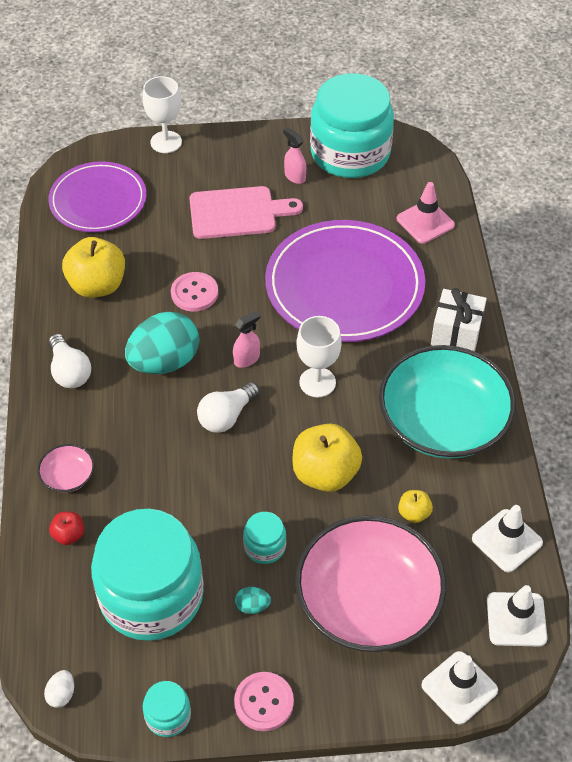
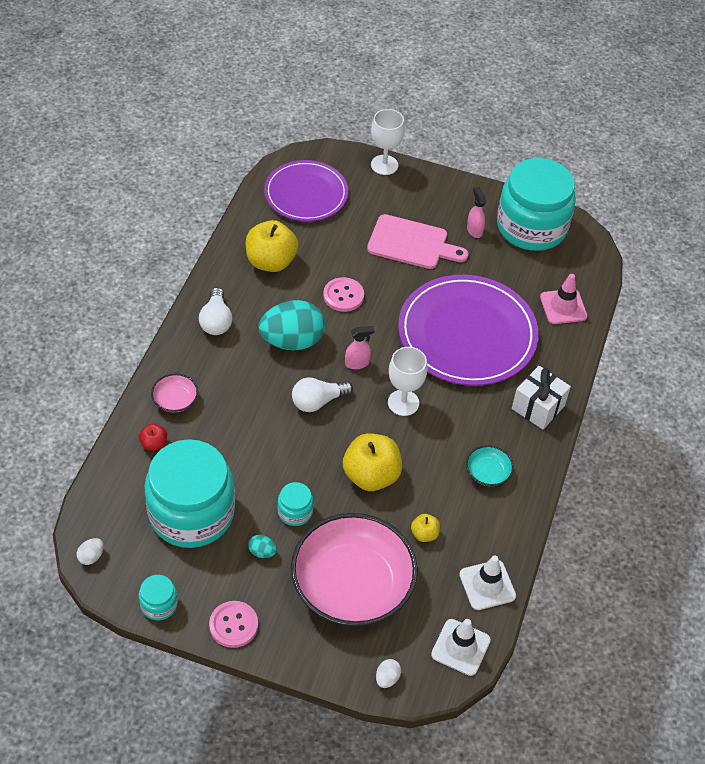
camera: 20 degrees right, 0 degrees up
(443, 421) = (488, 472): turquoise bowl -> turquoise bowl, size x0.41
(459, 687) = (387, 678): white traffic cone -> white egg

